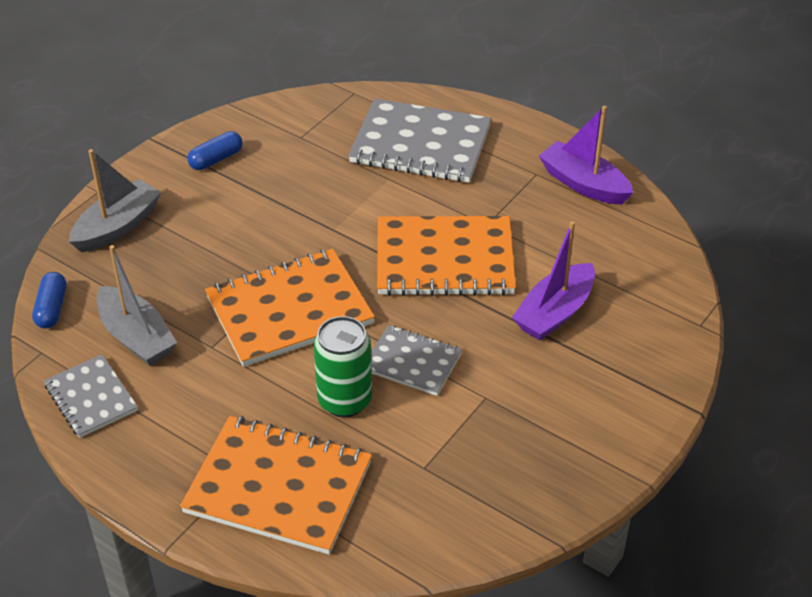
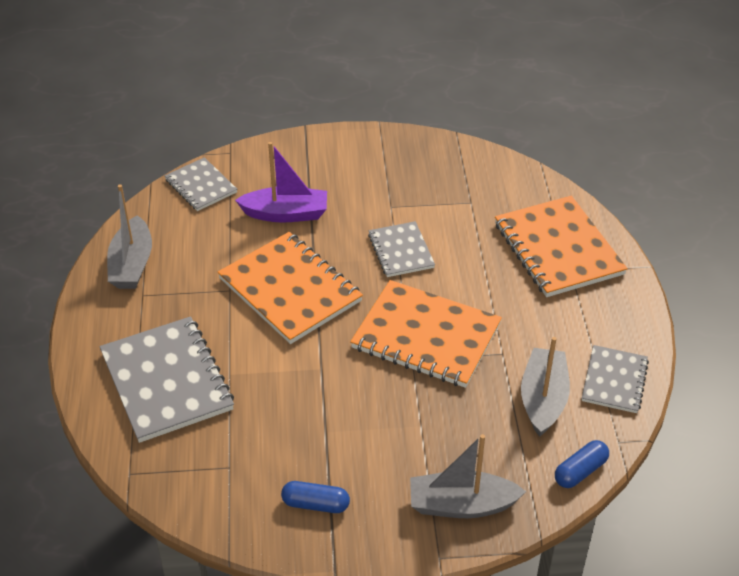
camera: 130 degrees left, 0 degrees up
(345, 400) = (466, 261): green can -> none
(583, 184) = (132, 264): purple boat -> grey boat
(660, 276) = (201, 186): none -> grey notebook

